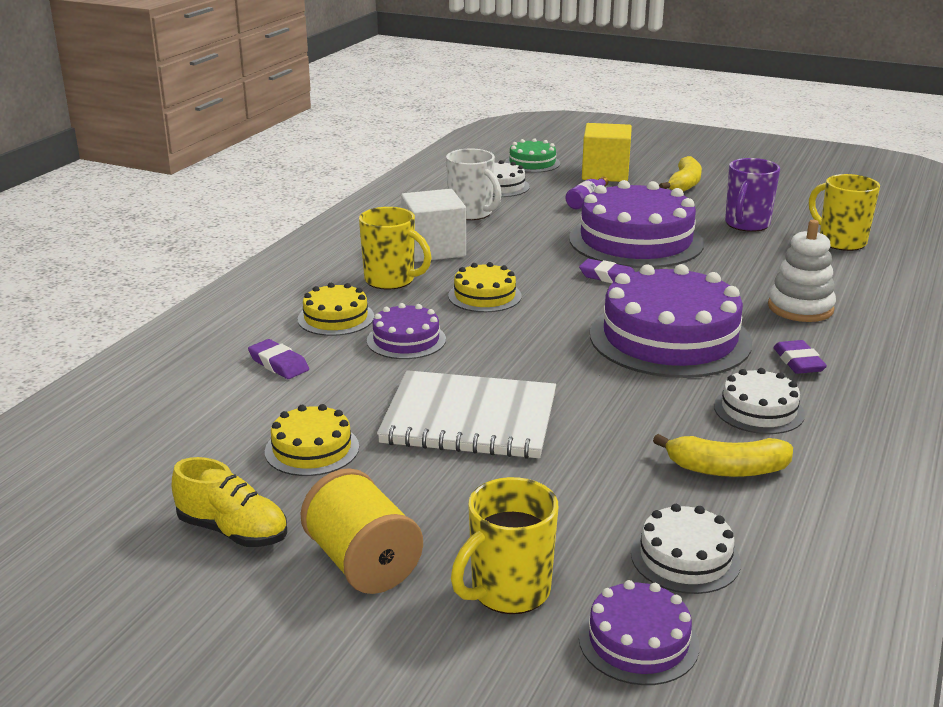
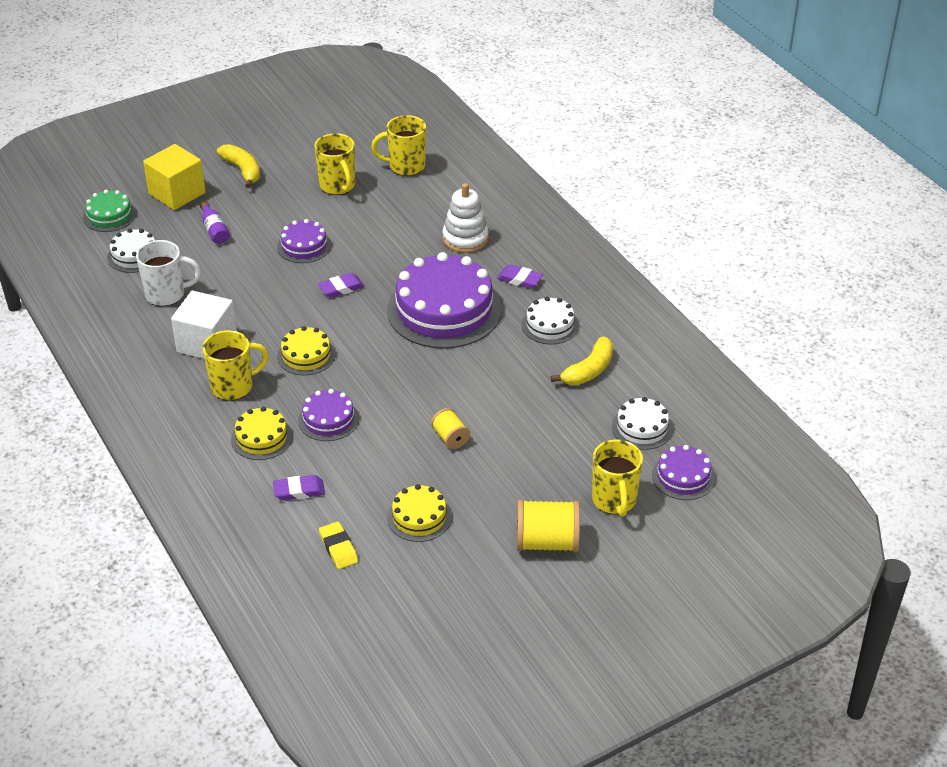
camera: 55 degrees left, 15 degrees up
(210, 418) = (338, 548): none -> yellow eraser
(233, 531) = (473, 581): yellow shoe -> none
(469, 419) = (450, 438): white notebook -> yellow spool
(636, 241) = (304, 246): purple cake -> purple cake, size x0.49
(746, 225) = (338, 186): purple mug -> yellow mug

